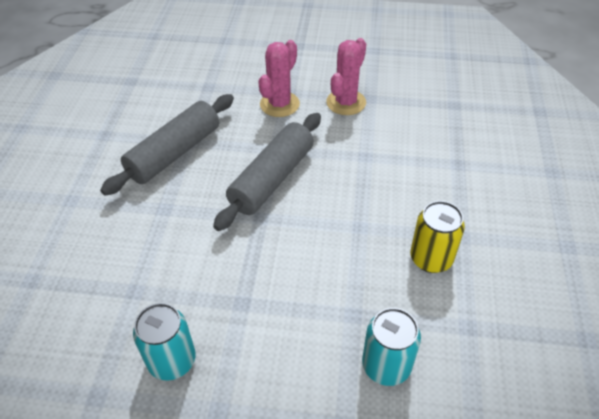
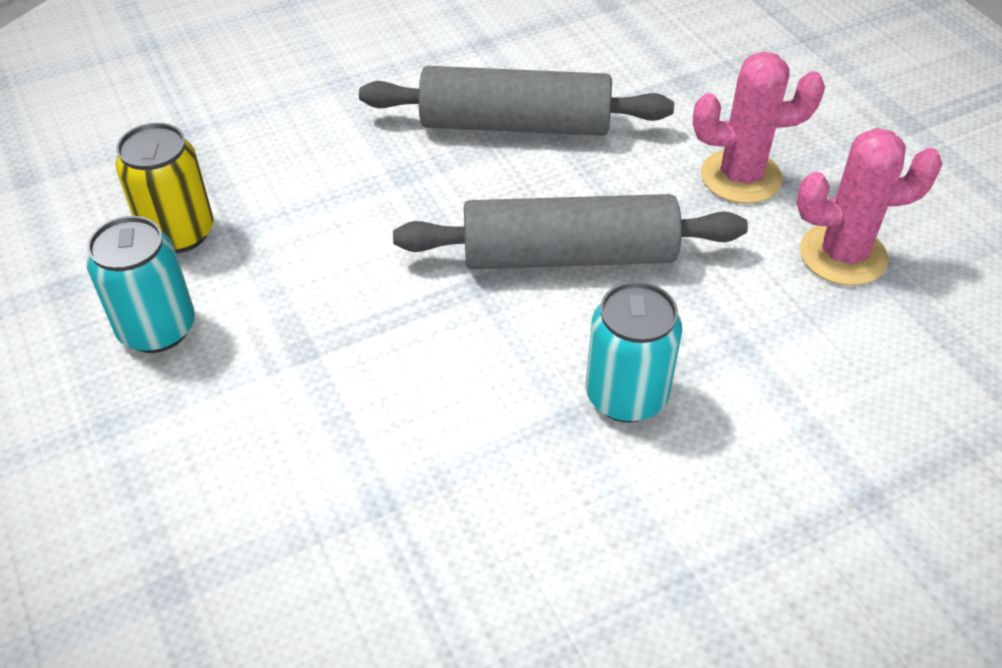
camera: 55 degrees right, 0 degrees up
(386, 365) = (310, 596): turquoise can -> turquoise can (626, 396)
(431, 258) = (586, 559): yellow can -> yellow can (178, 233)

